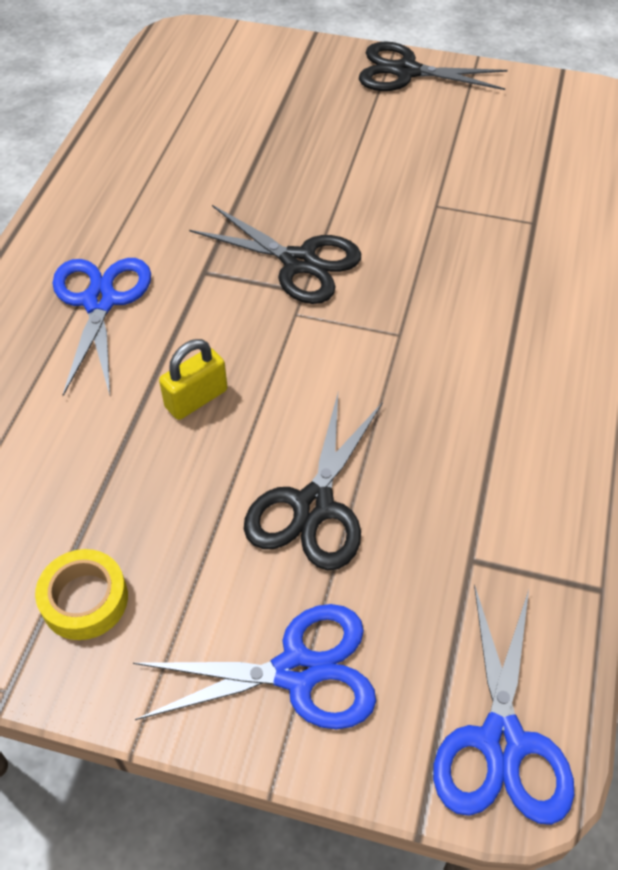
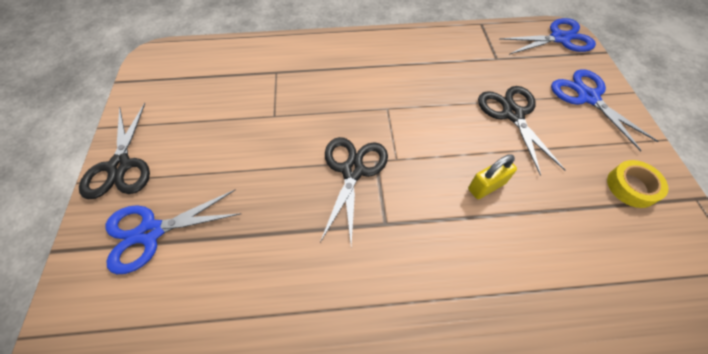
camera: 110 degrees left, 5 degrees up
(100, 301) = (445, 282): blue scissors -> blue scissors (150, 232)
(196, 399) = (486, 186): yellow padlock -> yellow padlock turned 60 degrees counterclockwise
(313, 507) = (512, 114): black scissors -> black scissors turned 105 degrees counterclockwise

